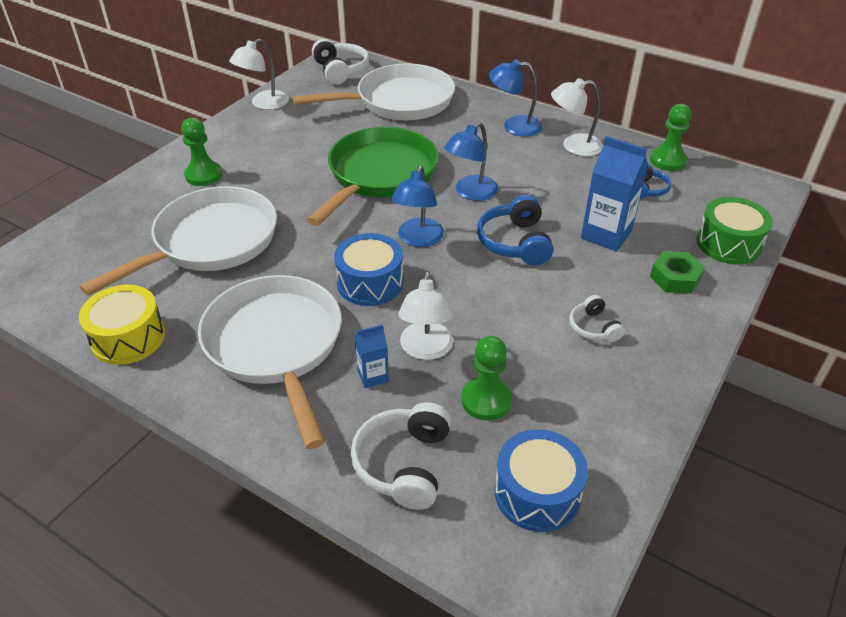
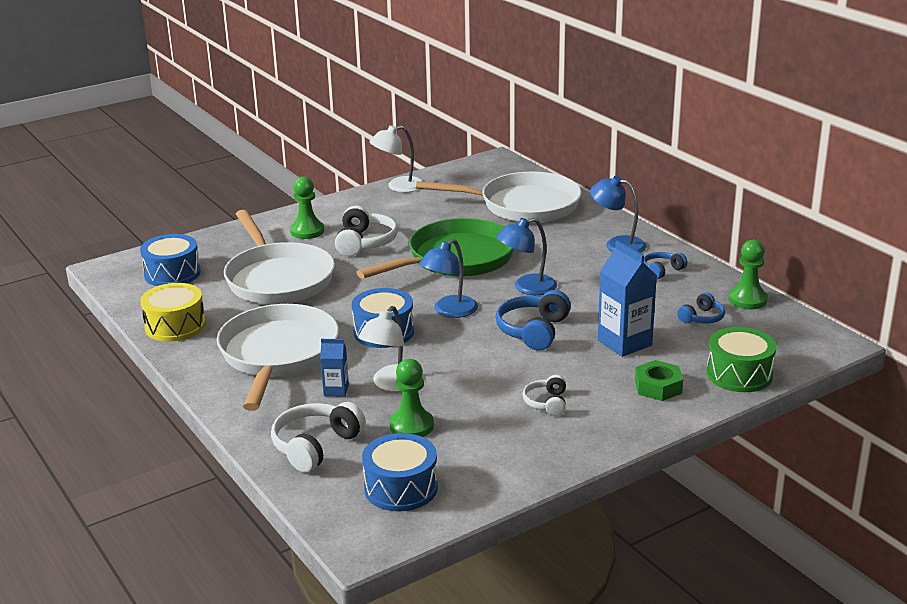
camera: 25 degrees right, 15 degrees down
(81, 265) = (172, 274): none -> blue drum
(210, 242) = (278, 278): white pan -> white pan turned 90 degrees clockwise
(341, 70) = (490, 171): white headphones -> white headphones (365, 242)
(574, 146) = (662, 270): white lamp -> blue headphones

